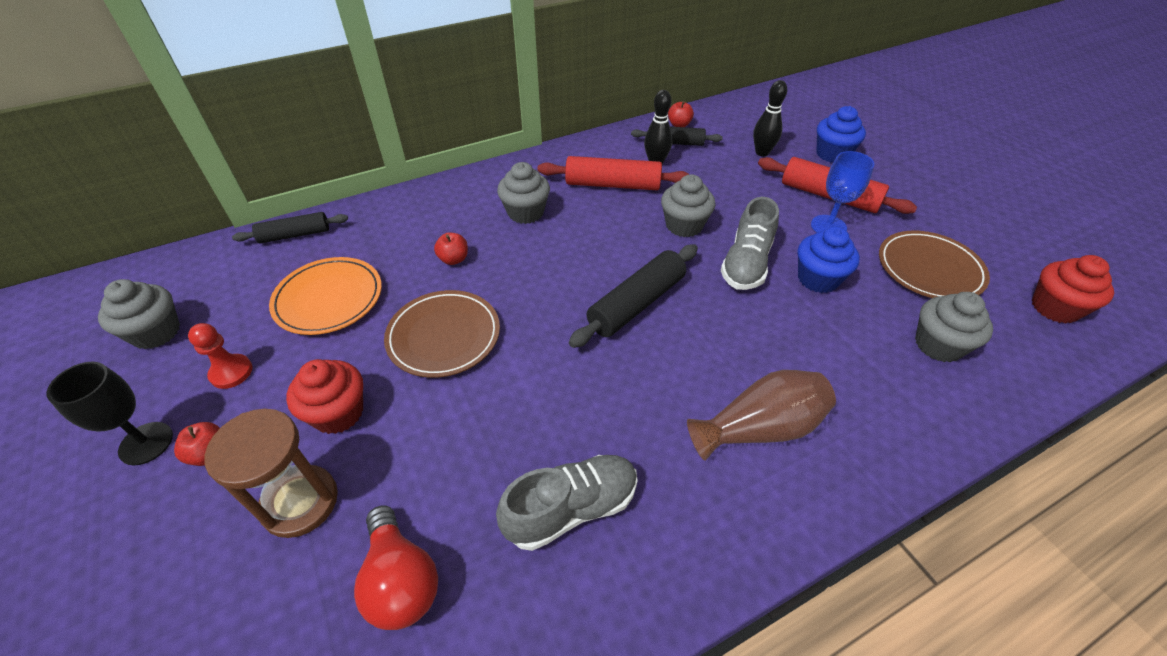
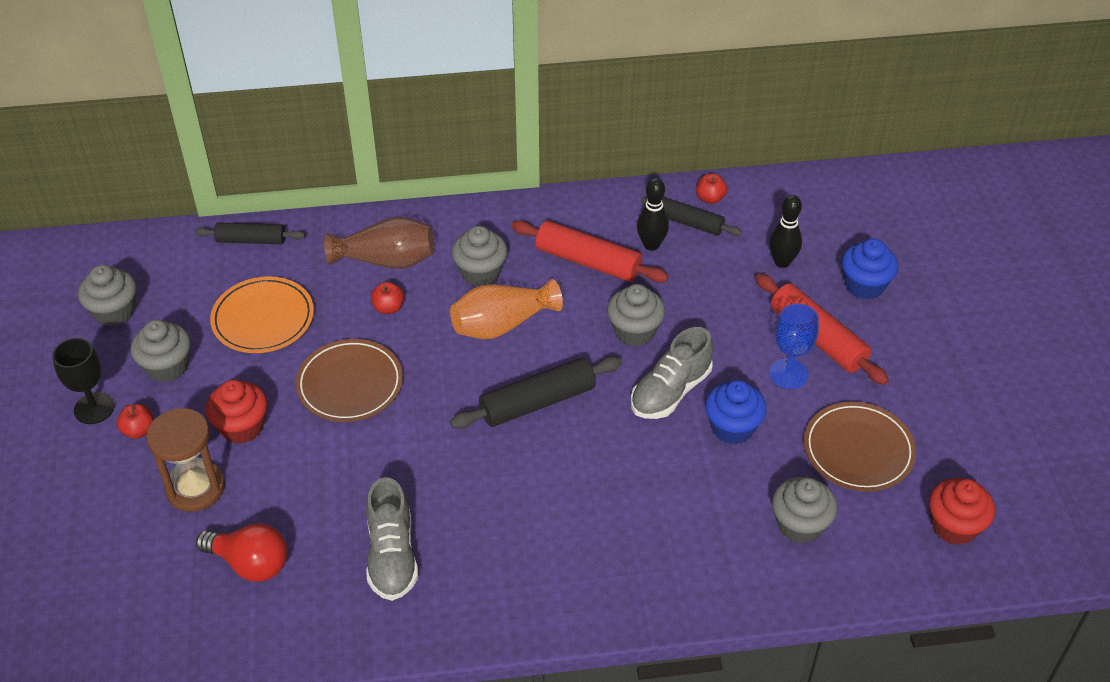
camera: 20 degrees right, 0 degrees up
(231, 372) = (167, 367): red pawn -> grey cupcake
(401, 580) = (250, 563): red light bulb -> red light bulb turned 60 degrees counterclockwise
(567, 248) = (502, 324): none -> orange vase
(571, 509) = (392, 555): grey shoe -> grey shoe turned 90 degrees clockwise
(759, 428) = (578, 544): brown vase -> brown vase (386, 260)

